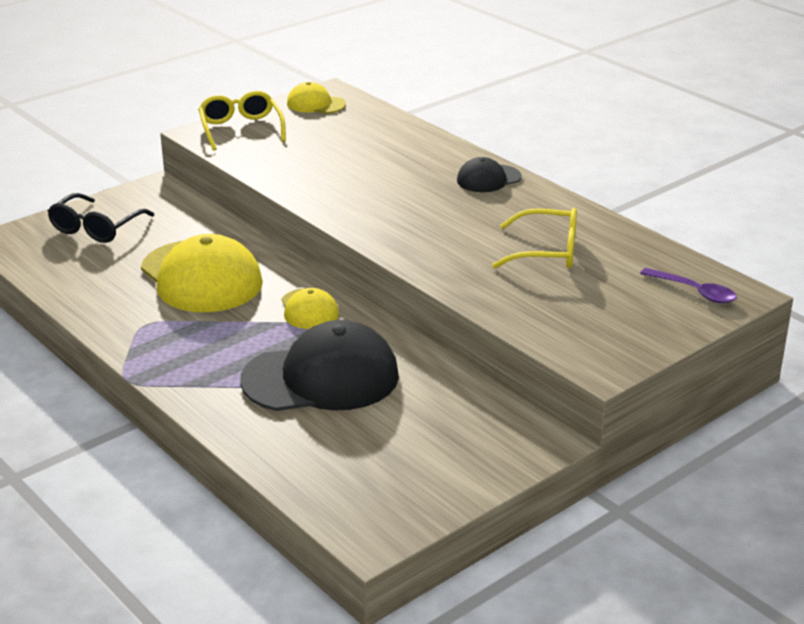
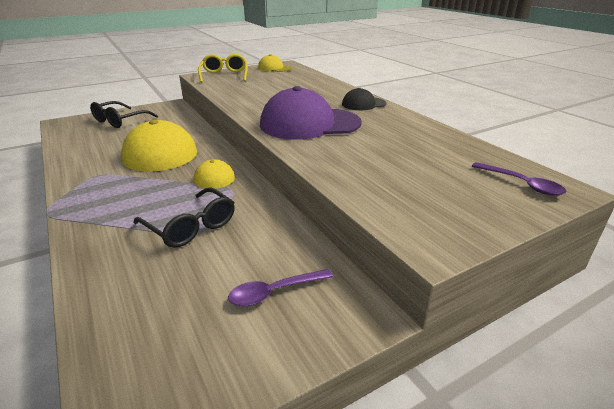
camera: 10 degrees right, 0 degrees up
(321, 378) = (191, 226): black cap -> black glasses
(424, 224) = (309, 124): none -> purple cap
(449, 432) = (274, 292): none -> purple spoon
(547, 251) = (395, 146): yellow glasses -> none

